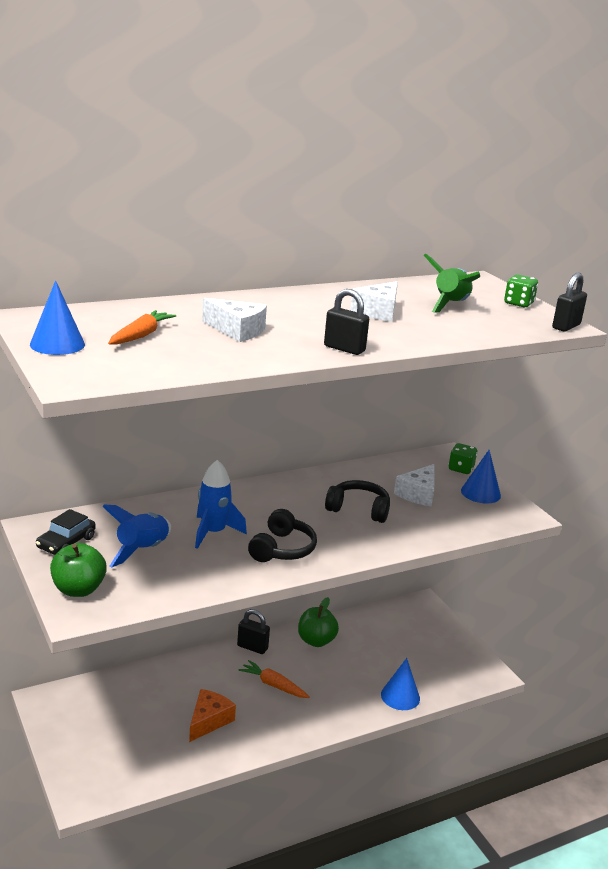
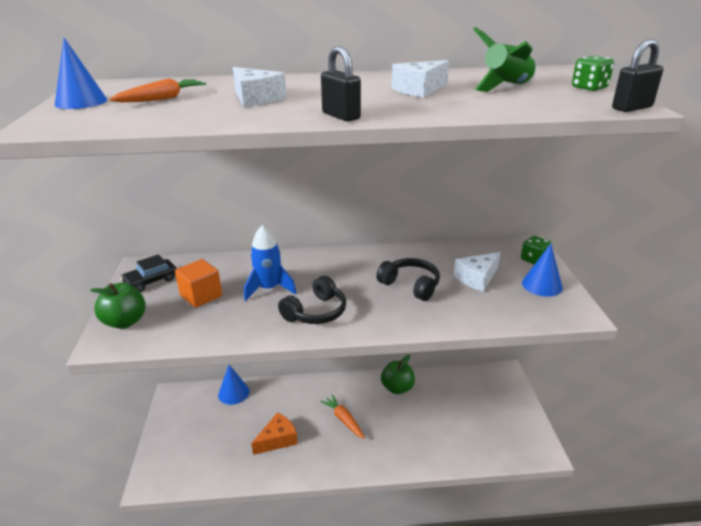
camera: 25 degrees right, 5 degrees up
(142, 550) = (201, 296): blue rocket -> orange cube
(252, 647) = (344, 383): black padlock -> none
(400, 696) = (446, 455): blue cone -> blue cone (233, 393)

